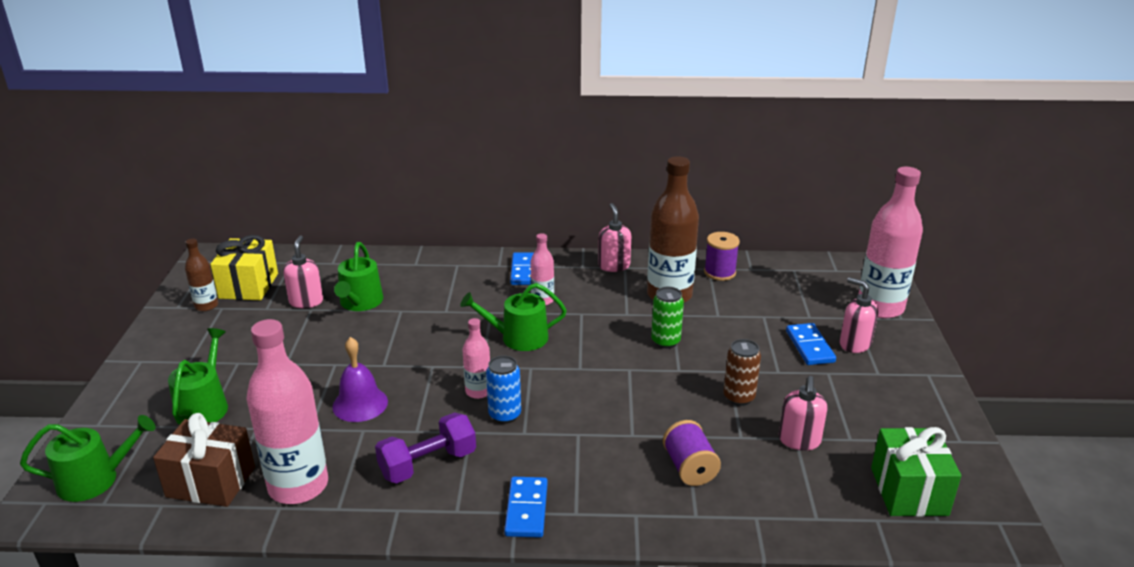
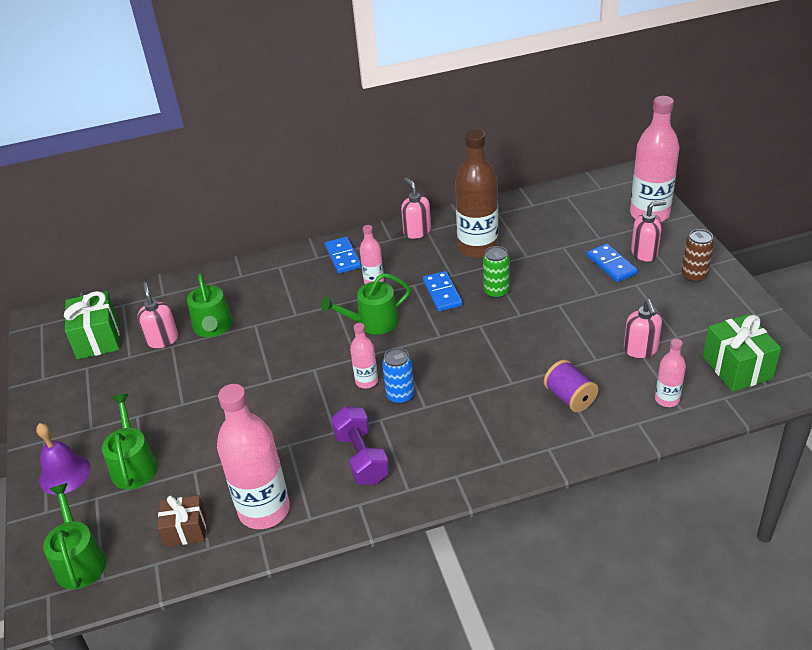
camera: 15 degrees left, 10 degrees up
(95, 479) = (80, 560): green watering can -> green watering can turned 75 degrees counterclockwise
(206, 306) = (70, 369): brown bottle -> none
(211, 482) = (186, 530): brown gift -> brown gift, size x0.66
(248, 286) = (98, 339): yellow gift -> green gift
(360, 404) = (272, 422): purple bell -> purple bell (64, 474)
(428, 464) = (361, 457): purple dumbbell -> purple dumbbell turned 60 degrees counterclockwise
(526, 509) = (462, 471): blue domino -> blue domino (442, 293)
(719, 272) = (508, 215): purple spool -> none
(739, 397) = (578, 326): brown can -> brown can (694, 276)
(804, 502) = (667, 399): none -> pink bottle
(854, 344) = (644, 253): pink soap dispenser -> pink soap dispenser turned 135 degrees clockwise

